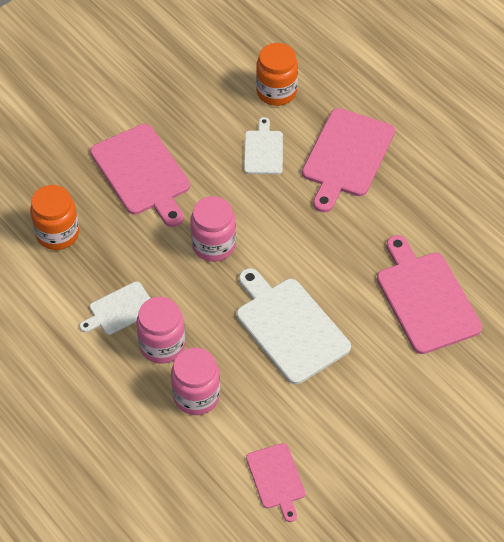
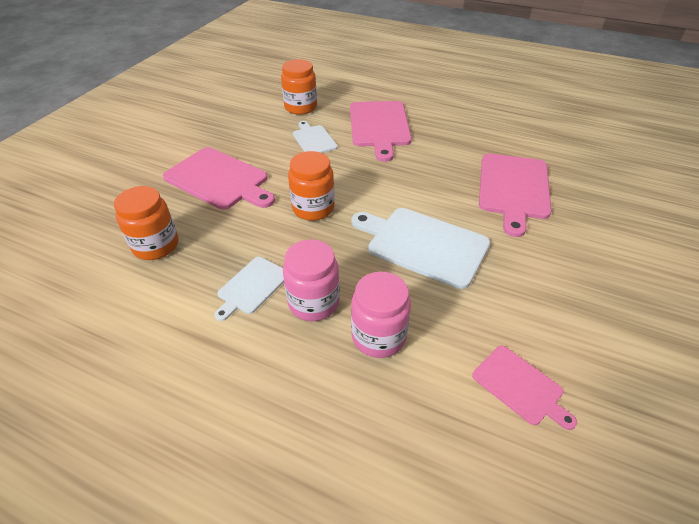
camera: 25 degrees left, 10 degrees down
(213, 245) = (313, 208): pink jar -> orange jar
(426, 298) = (513, 188): pink cutting board -> pink cutting board turned 120 degrees counterclockwise

